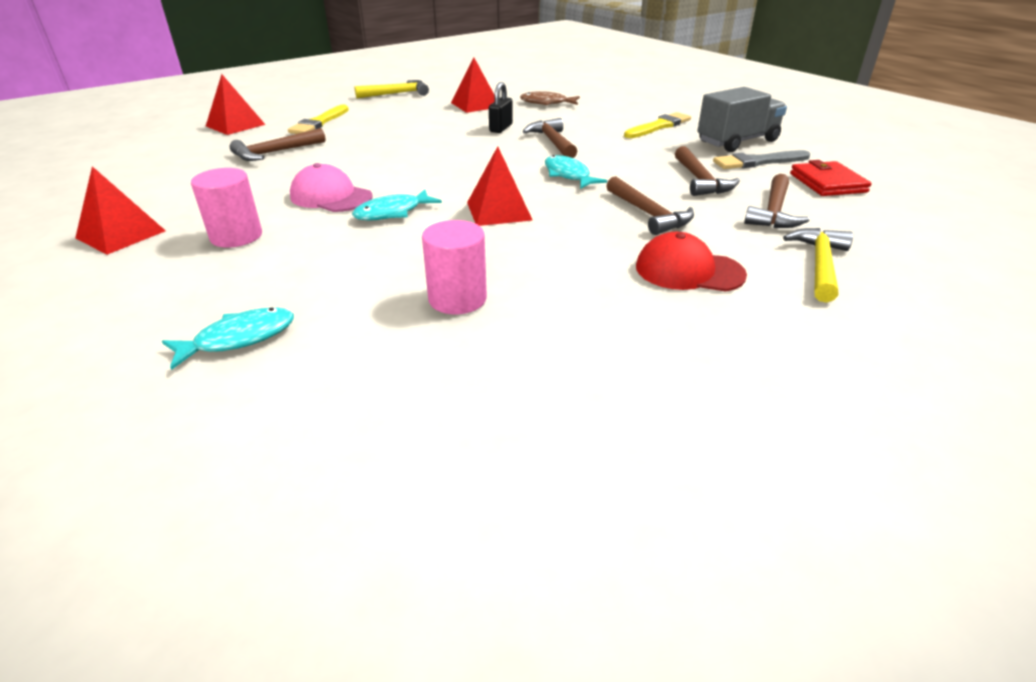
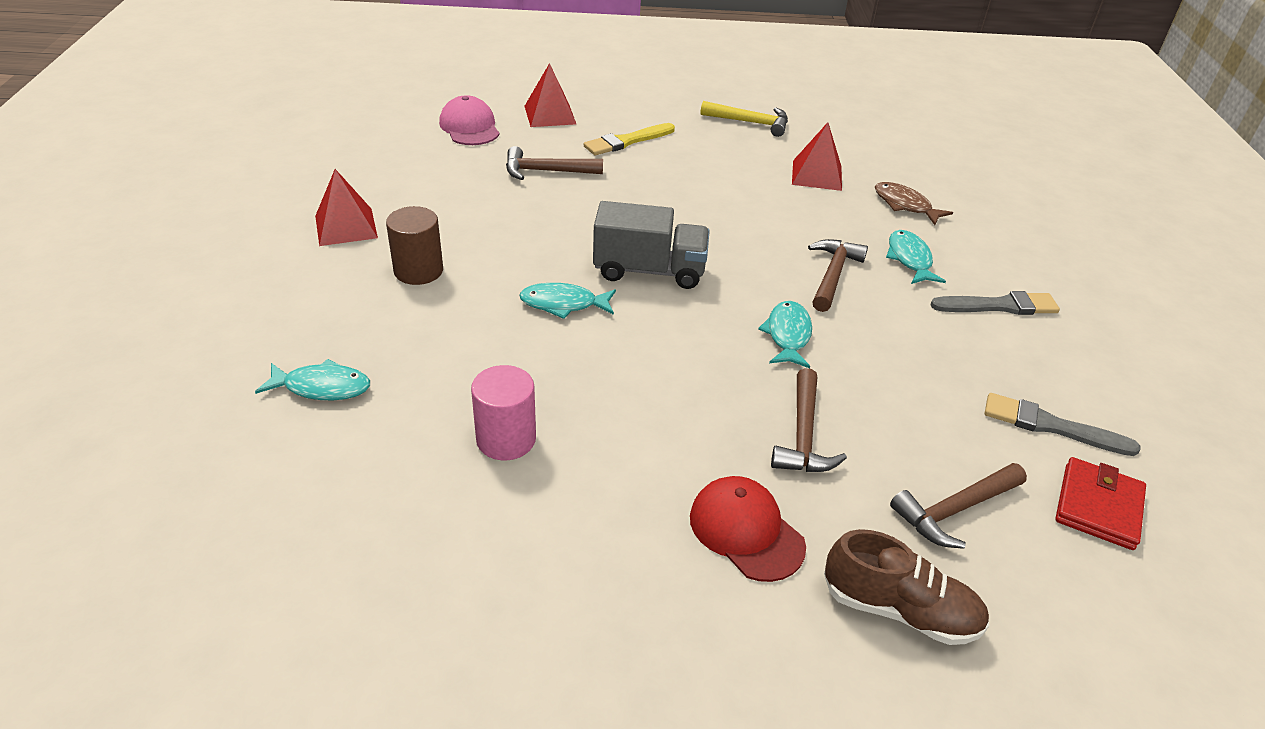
camera: 35 degrees right, 5 degrees up
(236, 236) = (418, 271): pink cylinder -> brown cylinder
(331, 197) = (534, 256): pink cap -> pink cap (469, 127)
(499, 211) = (659, 351): red pyramid -> none
(501, 128) = (801, 227): black padlock -> none
(584, 123) = (909, 259): none -> turquoise fish
(659, 126) = (999, 306): yellow brush -> grey brush
(700, 180) = (931, 417): brown hammer -> none
(737, 141) = (1072, 379): grey truck -> grey truck (649, 270)
(819, 265) = (899, 609): yellow hammer -> brown shoe

